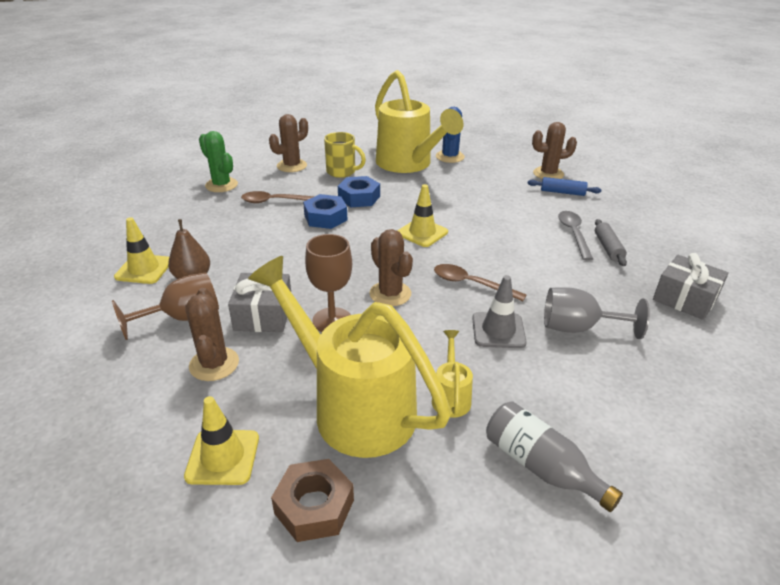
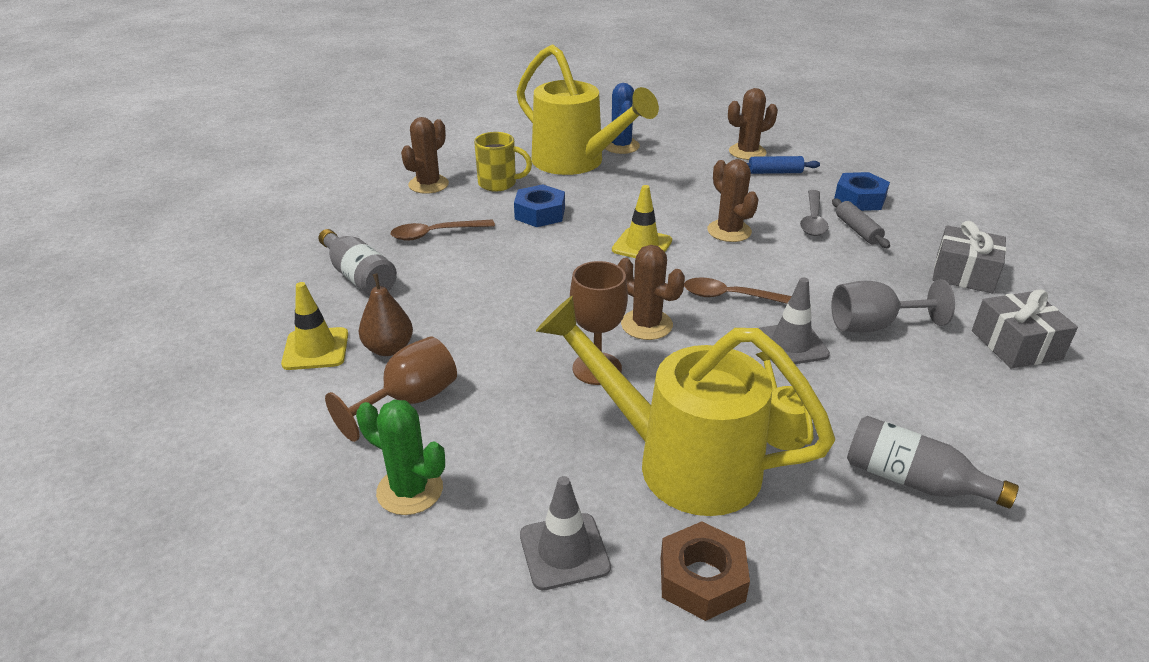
camera: 15 degrees left, 0 degrees up
(204, 223) = (359, 276): none -> grey bottle
(214, 364) = (485, 448): brown cactus -> brown cactus (729, 231)
(221, 185) = (350, 223): green cactus -> green cactus (410, 490)
(223, 457) = (564, 551): yellow traffic cone -> grey traffic cone
(263, 315) = (509, 377): grey gift -> grey gift (1016, 345)
(325, 217) = (513, 245): blue nut -> blue nut (859, 199)
(573, 234) = (813, 220): grey spoon -> grey spoon turned 150 degrees counterclockwise

